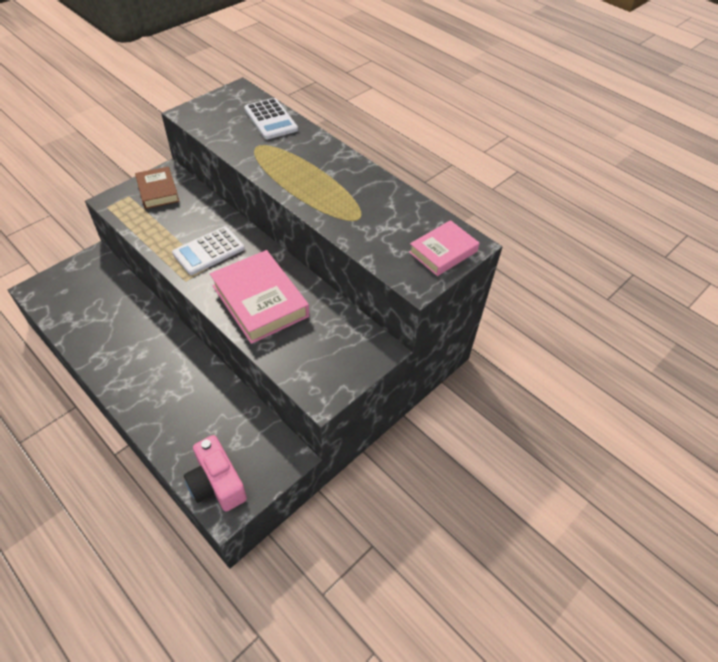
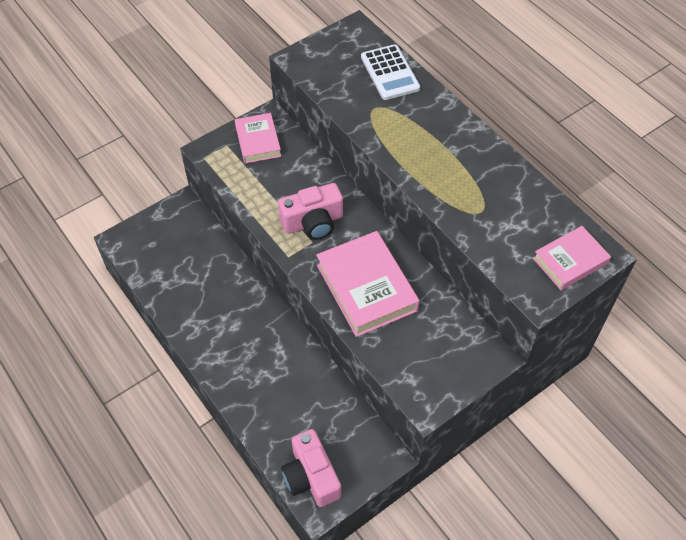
camera: 10 degrees right, 5 degrees up
(158, 191) = (258, 141): brown book -> pink book
(209, 251) = (313, 222): white calculator -> pink camera

